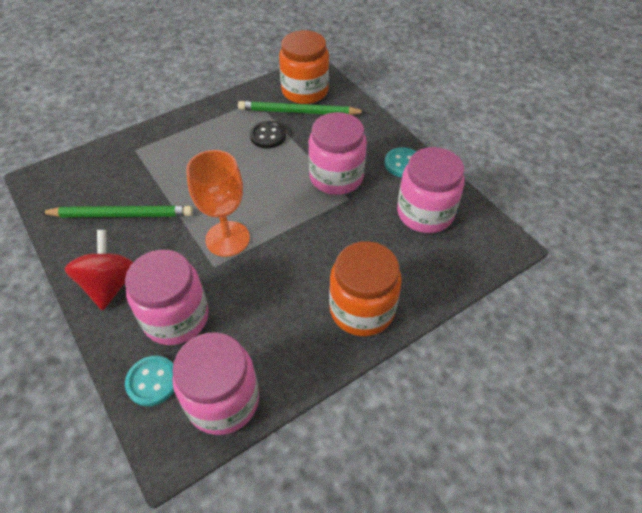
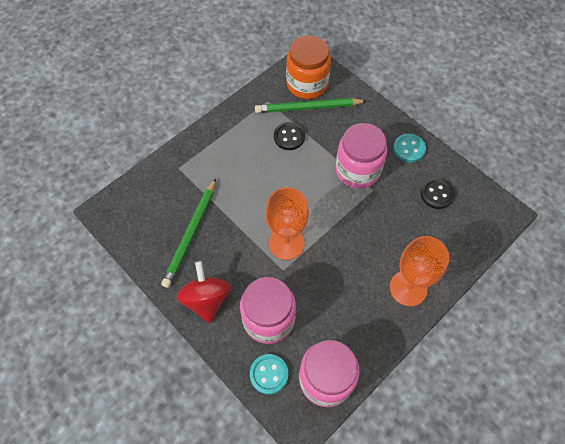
camera: 10 degrees left, 10 degrees up
(121, 214) = (191, 234): green pencil -> green pencil turned 120 degrees clockwise
(362, 309) = (408, 288): orange jar -> orange goblet
(425, 213) = (437, 194): pink jar -> black button

